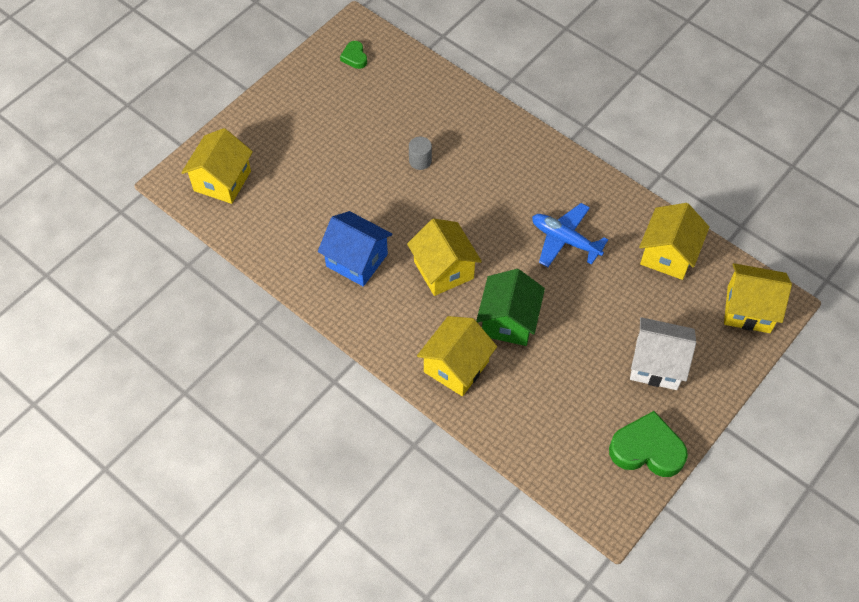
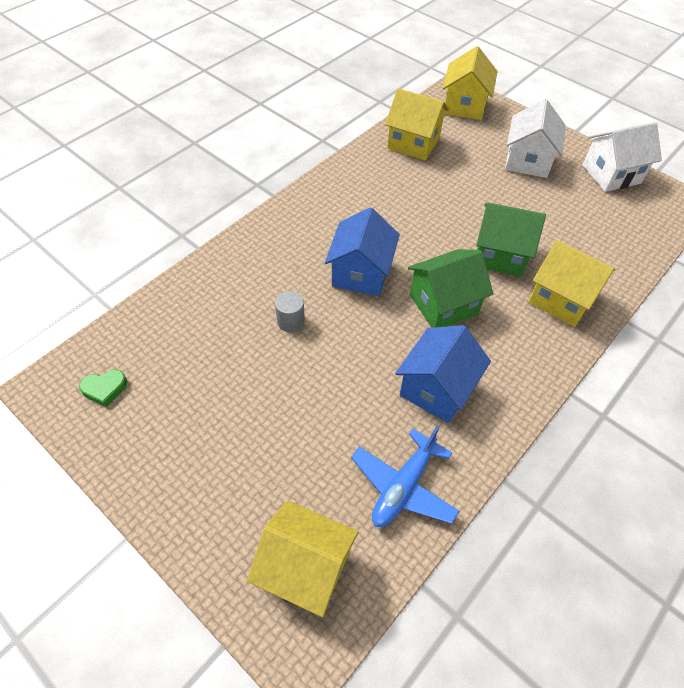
camera: 90 degrees left, 5 degrees down
(443, 270) = (443, 304): yellow house -> green house
(476, 208) = (361, 273): none -> blue house
(565, 240) = (400, 207): blue plane -> blue plane (403, 486)
(647, 449) = (611, 174): green heart -> white house

